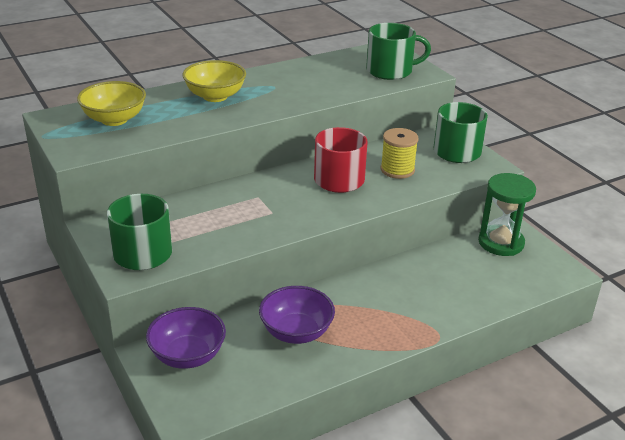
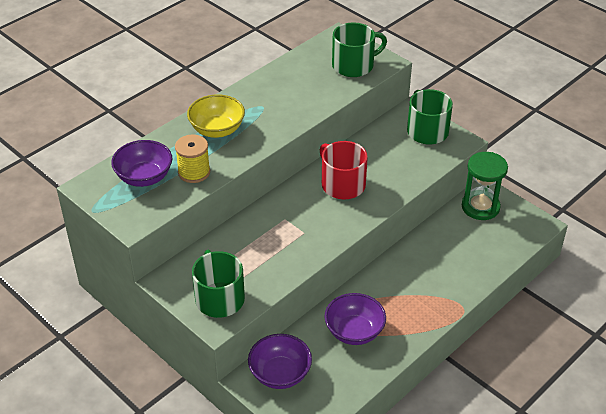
camera: 15 degrees left, 10 degrees up
(114, 119) = (144, 177): yellow bowl -> purple bowl
(397, 170) = (386, 163): yellow spool -> yellow spool (194, 172)

